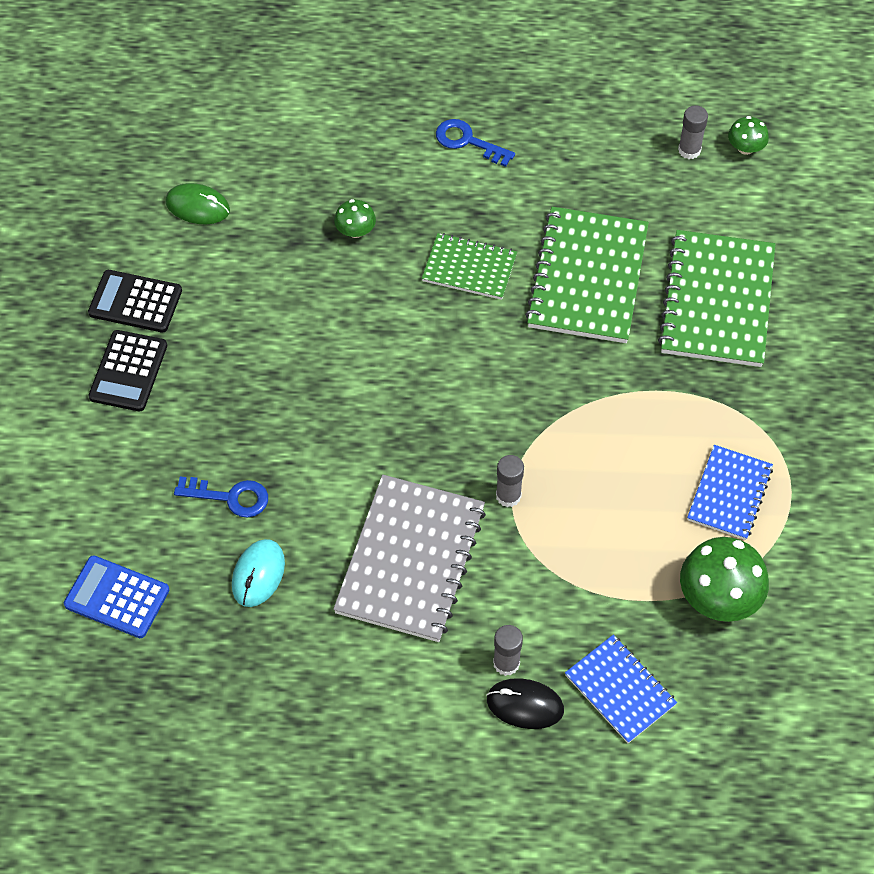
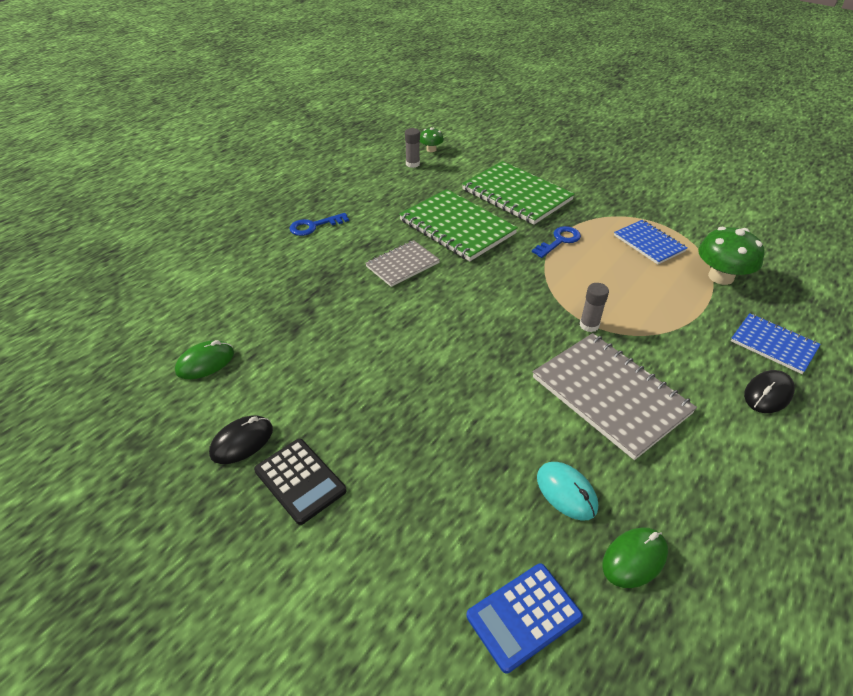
camera: 55 degrees left, 15 degrees down
(135, 302) = (242, 441): black calculator -> black mouse
(224, 654) = (634, 558): none -> green mouse
(230, 497) = (479, 473): blue key -> blue key (559, 241)
(355, 231) = (320, 297): green mushroom -> none
(469, 268) = (402, 265): green notebook -> grey notebook
(506, 663) = (727, 387): grey glue stick -> none
(620, 690) = (773, 344): blue notebook -> blue notebook turned 45 degrees clockwise

